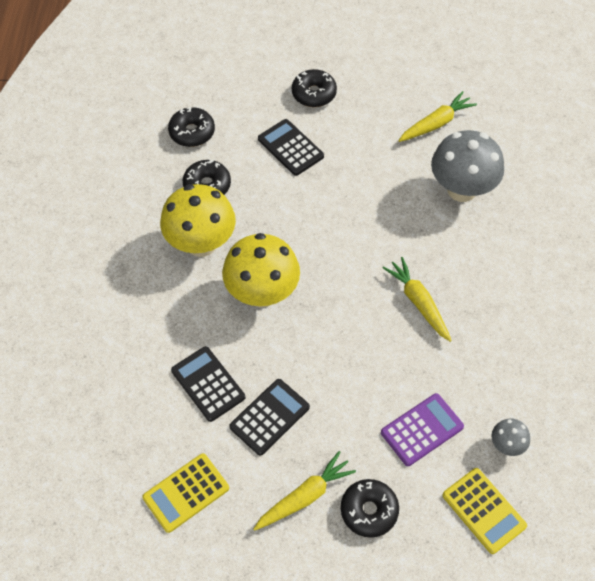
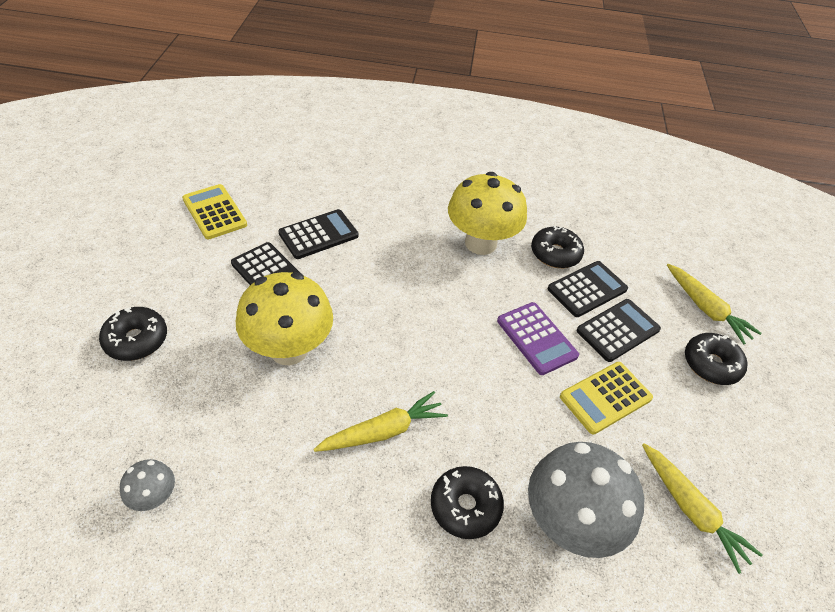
camera: 90 degrees right, 10 degrees down
(192, 132) = (626, 248): black donut -> black donut (465, 506)
(248, 165) = (587, 289): none -> black calculator
(262, 293) = (415, 284): yellow mushroom -> yellow mushroom (289, 349)
(305, 496) = (175, 291): yellow carrot -> yellow carrot (706, 309)
(422, 429) = (209, 404): purple calculator -> purple calculator (536, 338)
(484, 510) = (83, 451): yellow calculator -> yellow calculator (605, 398)

